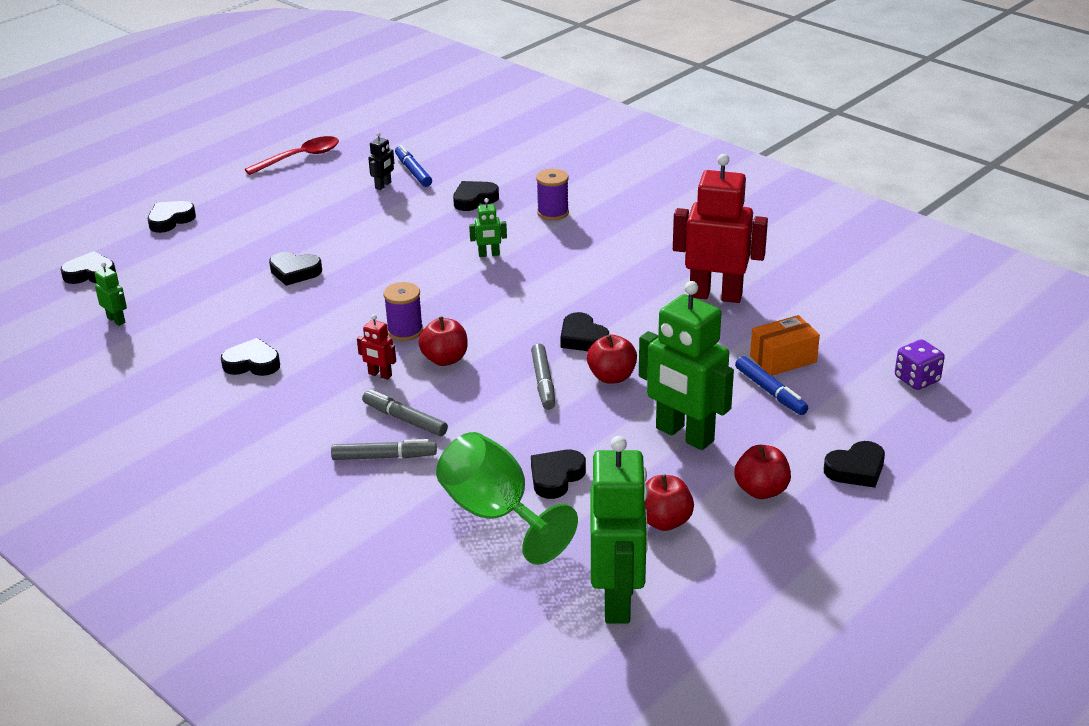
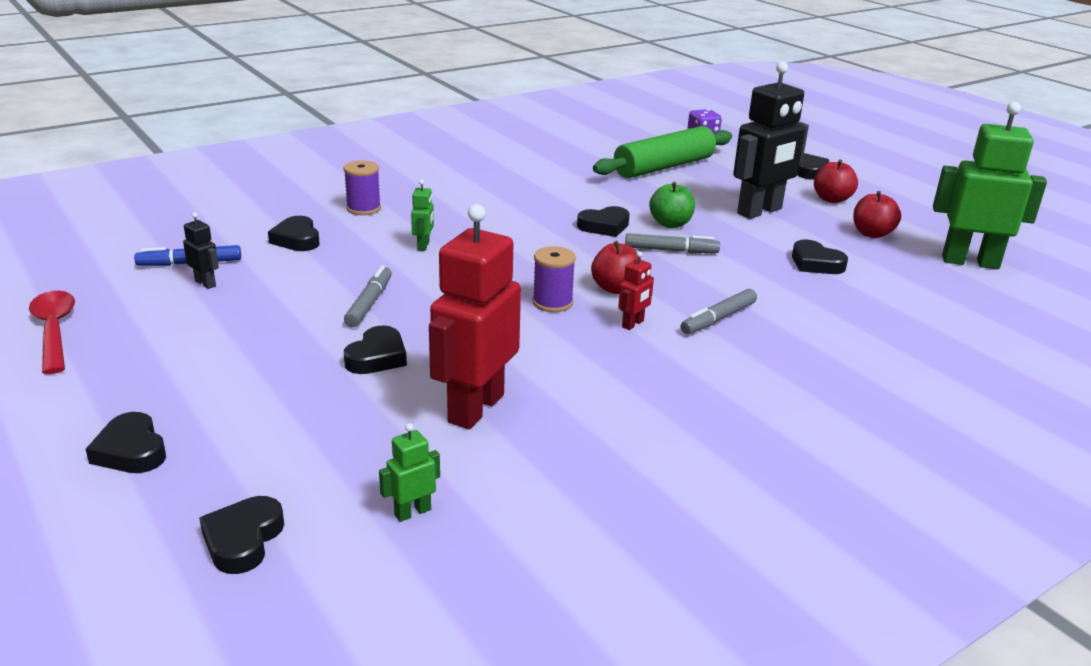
camera: 80 degrees left, 5 degrees down
(252, 363) = (581, 400): black heart -> none
(384, 457) = (781, 335): grey marker -> grey marker (369, 303)
(496, 514) = (869, 293): green goblet -> none
(612, 377) = (670, 224): red apple -> green apple
(684, 435) = (760, 211): green robot -> black robot
(715, 295) = (560, 172): red robot -> red robot (475, 408)
(770, 392) = (707, 177): blue marker -> none
(783, 359) = (664, 167): orange box -> green rolling pin

